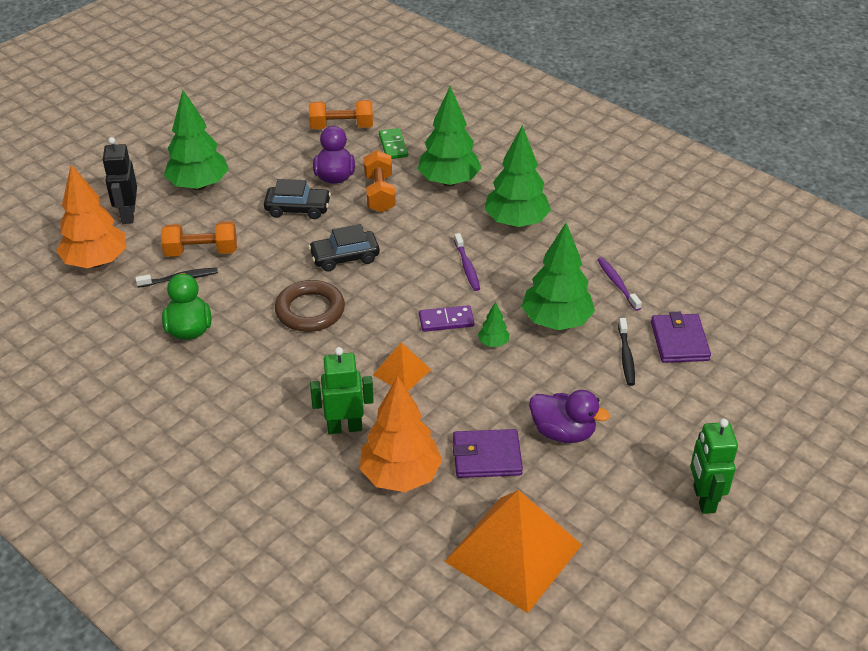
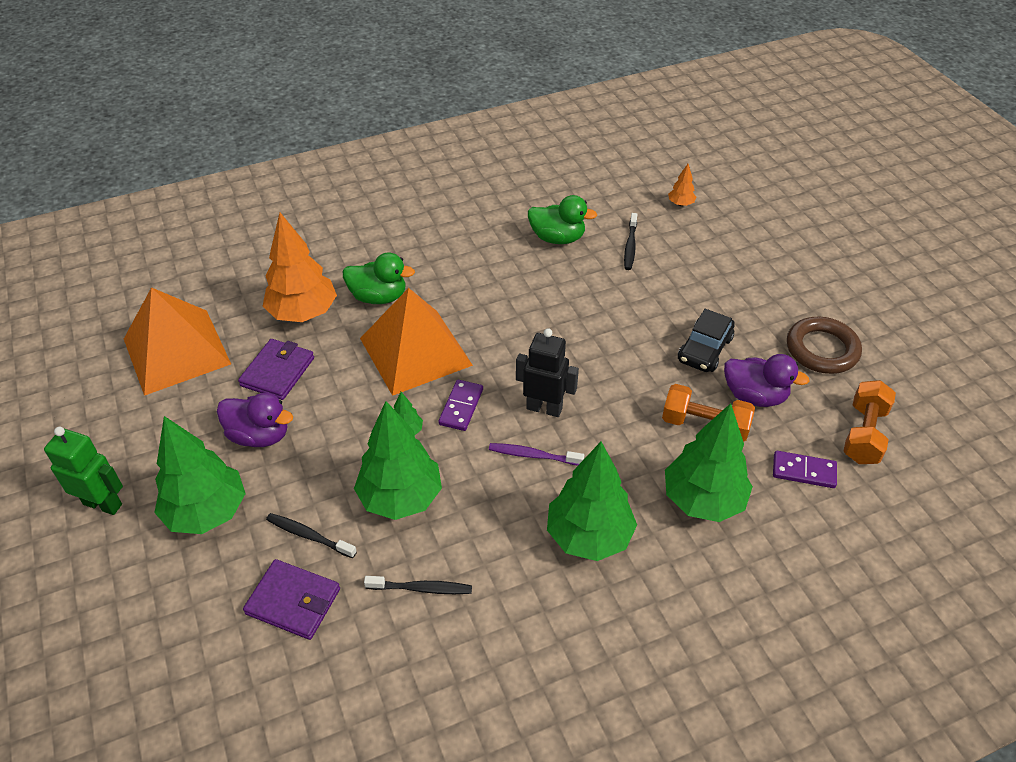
camera: 115 degrees right, 5 degrees up
(96, 262) = (680, 204): orange tree -> orange tree, size x0.43
(128, 215) = (745, 233): black robot -> black robot (544, 408)
(199, 185) = (778, 287): green tree -> green tree (207, 512)
(201, 252) = (664, 267): orange dumbbell -> none
(310, 310) = (536, 315): brown ring -> brown ring (822, 349)
(344, 427) = (378, 297): green robot -> green duck
(345, 257) = (603, 362): black car -> none
(393, 146) = (804, 471): green domino -> purple domino
(402, 372) = (415, 351): orange pyramid -> orange pyramid, size x2.06
(563, 432) = (259, 435): purple duck -> purple duck turned 120 degrees counterclockwise
(617, 284) = (421, 588): purple toothbrush -> black toothbrush

